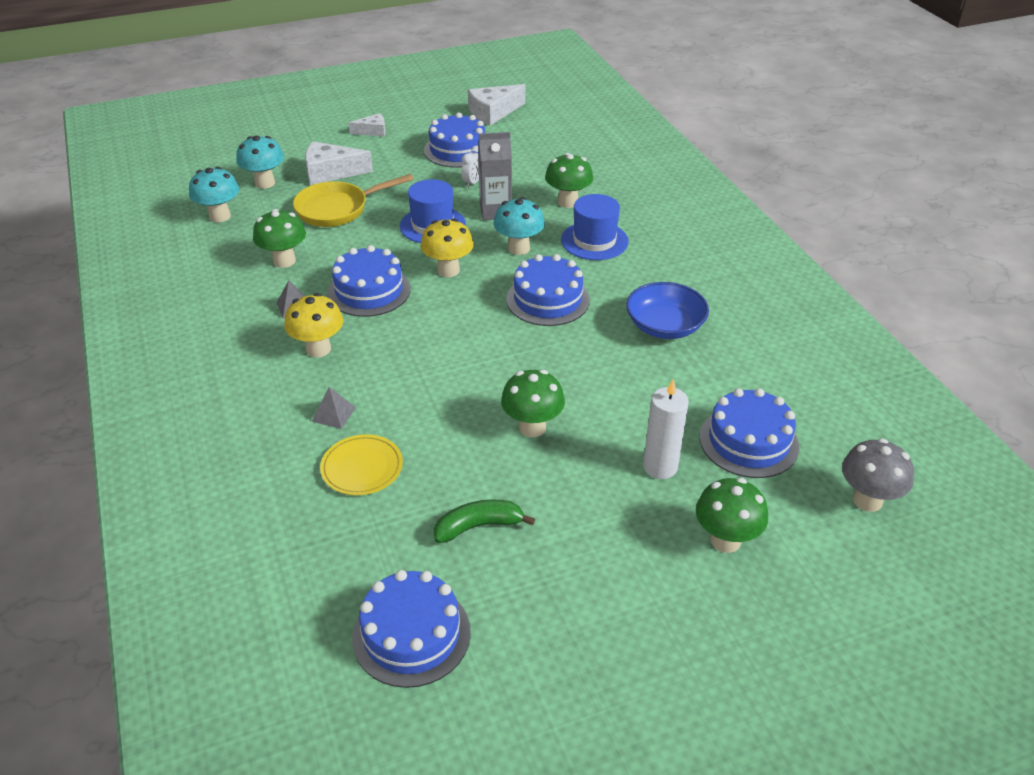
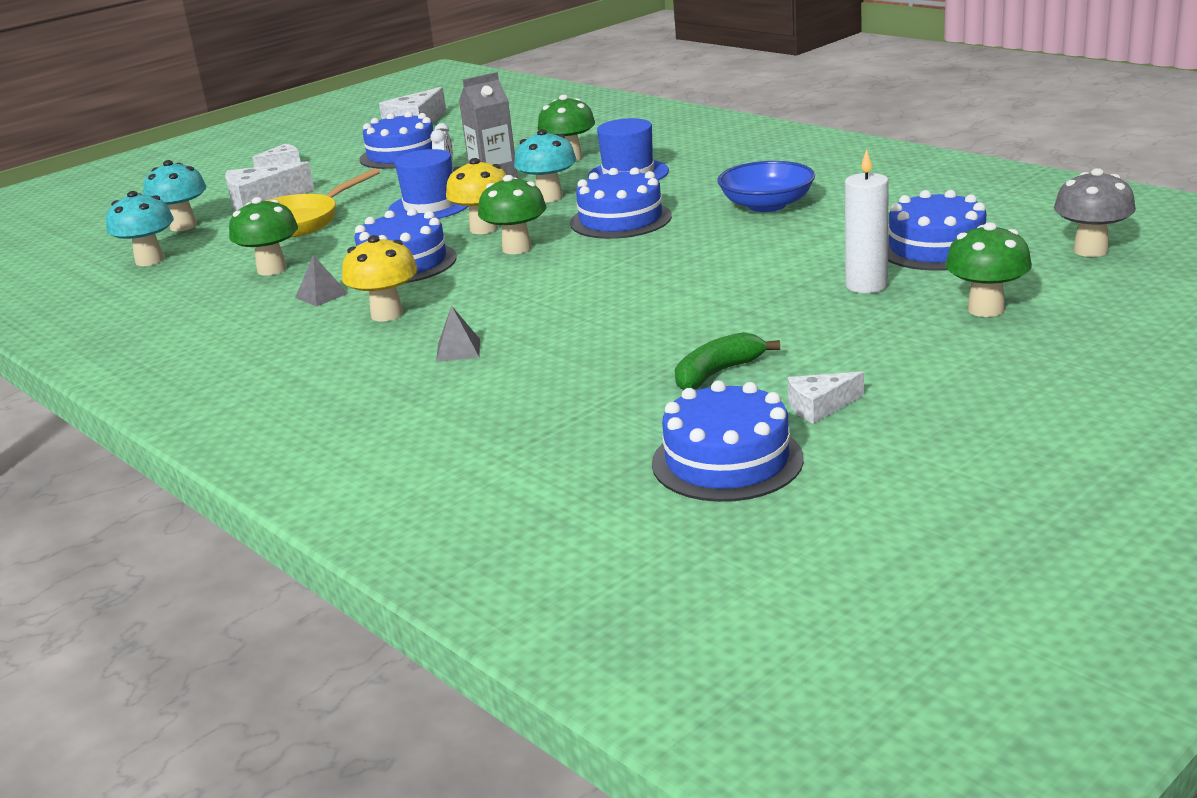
camera: 20 degrees left, 15 degrees down
(362, 468) = (536, 374): yellow plate -> none
(517, 603) = (820, 407): none -> white cheese
(532, 427) = (701, 298): green mushroom -> green mushroom (517, 248)

